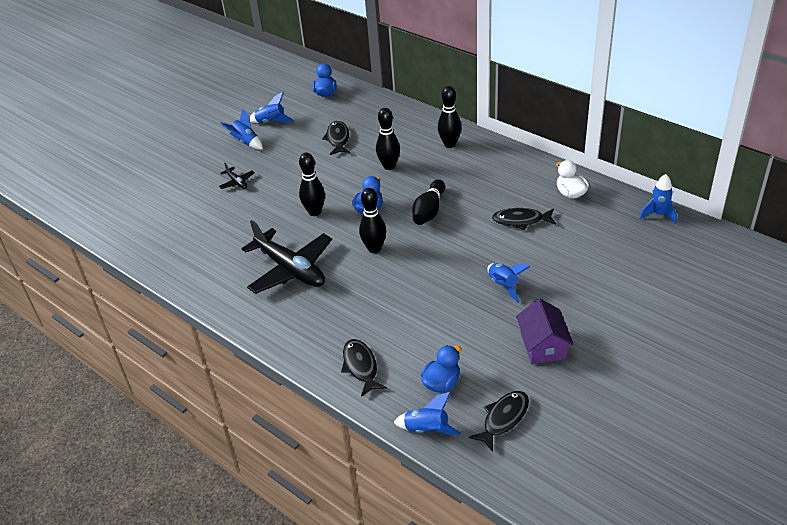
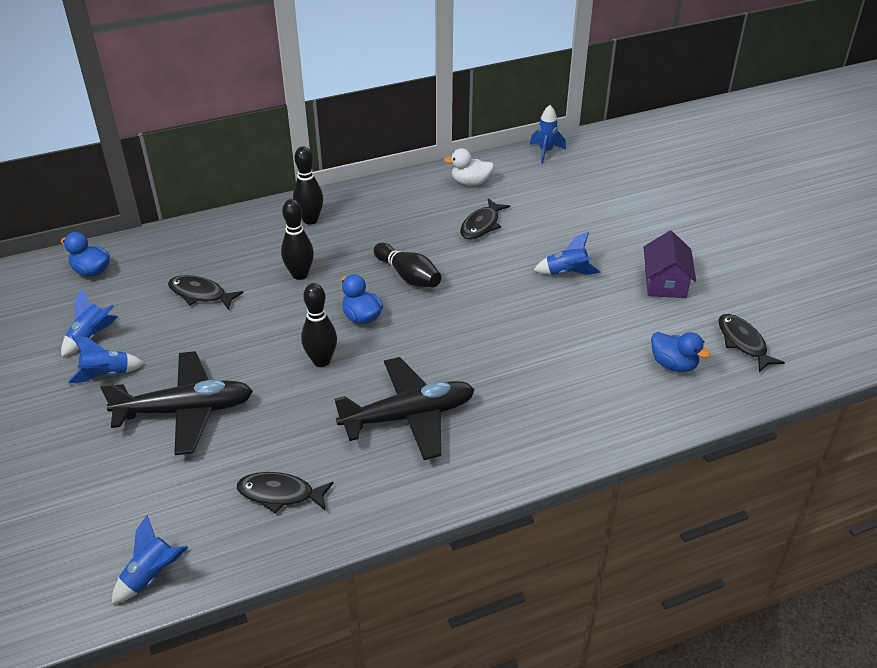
camera: 65 degrees left, 0 degrees up
(237, 182) = (185, 411): black plane -> black plane, size x2.33
(361, 367) = (613, 414): black fish -> black fish (280, 494)
(374, 248) = (433, 337): black bowling pin -> none
(427, 429) = (730, 398): blue rocket -> blue rocket (151, 576)
(441, 383) = (673, 364): blue duck -> blue duck turned 150 degrees clockwise
(543, 345) = (665, 282): purple house -> purple house turned 75 degrees clockwise

